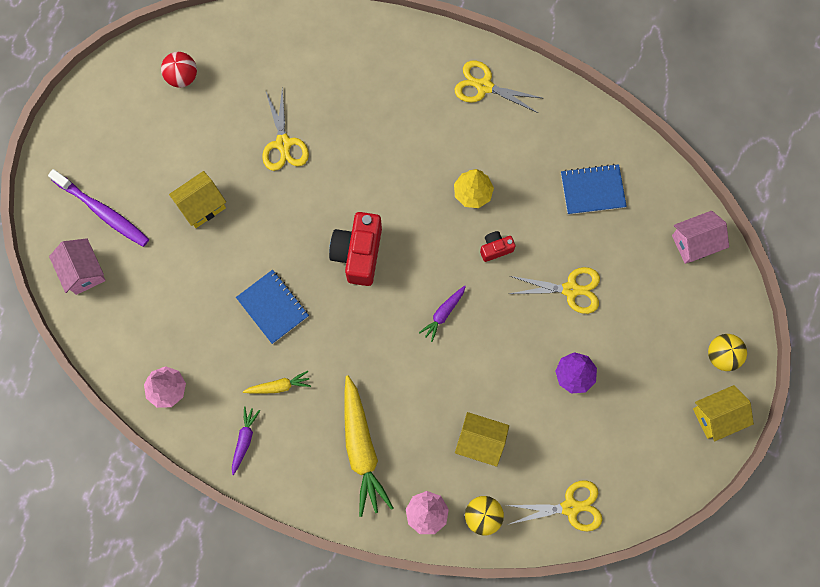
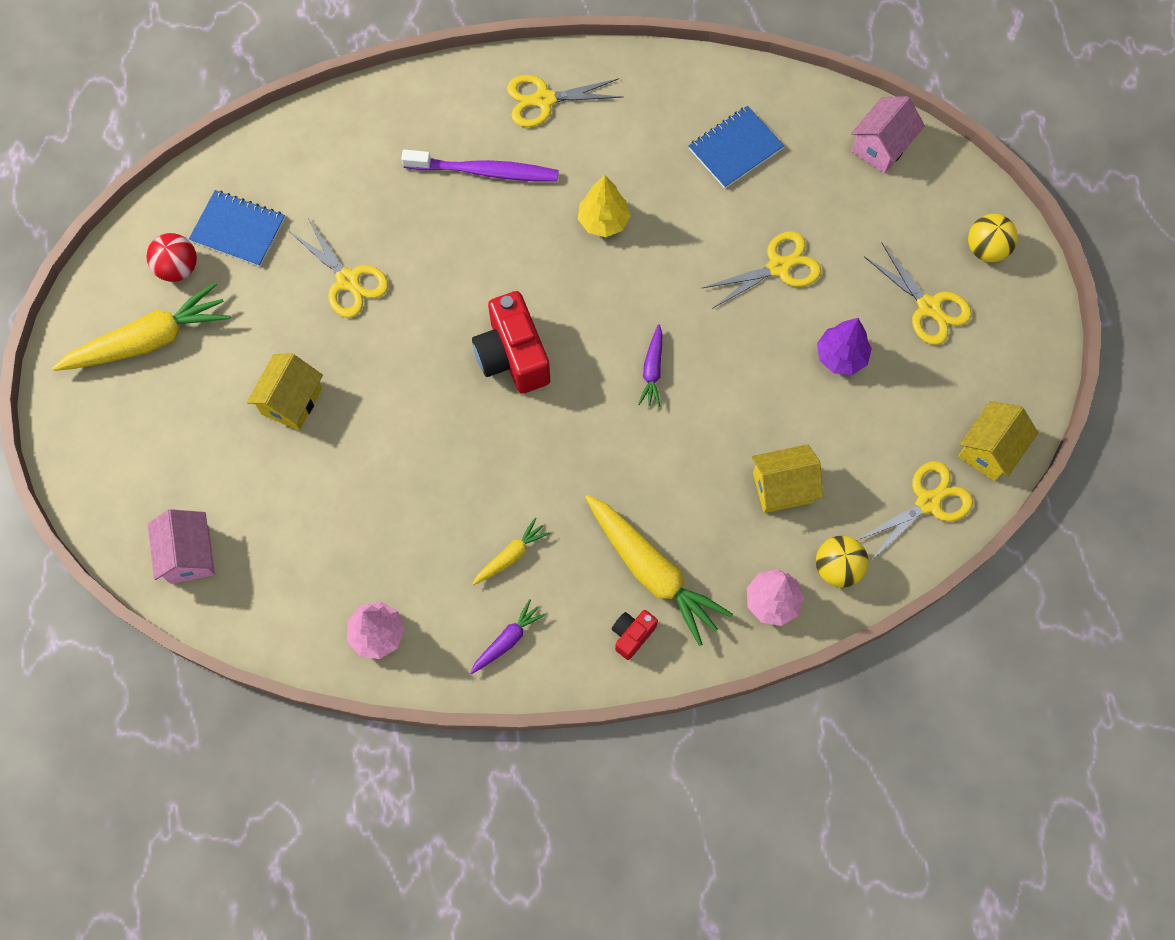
camera: 30 degrees left, 5 degrees down
(83, 272) = (189, 555): pink house -> pink house turned 45 degrees clockwise
(103, 212) = (171, 472): purple toothbrush -> purple toothbrush (485, 171)
(138, 116) = (149, 340): none -> yellow carrot
(244, 440) = (507, 640): purple carrot -> purple carrot turned 60 degrees clockwise
(273, 307) = (448, 470): blue notebook -> blue notebook (238, 230)
(495, 248) = (667, 267): red camera -> red camera (632, 635)
(656, 374) = (929, 307): none -> yellow scissors
(716, 416) = (1022, 316): yellow house -> yellow house (989, 450)

